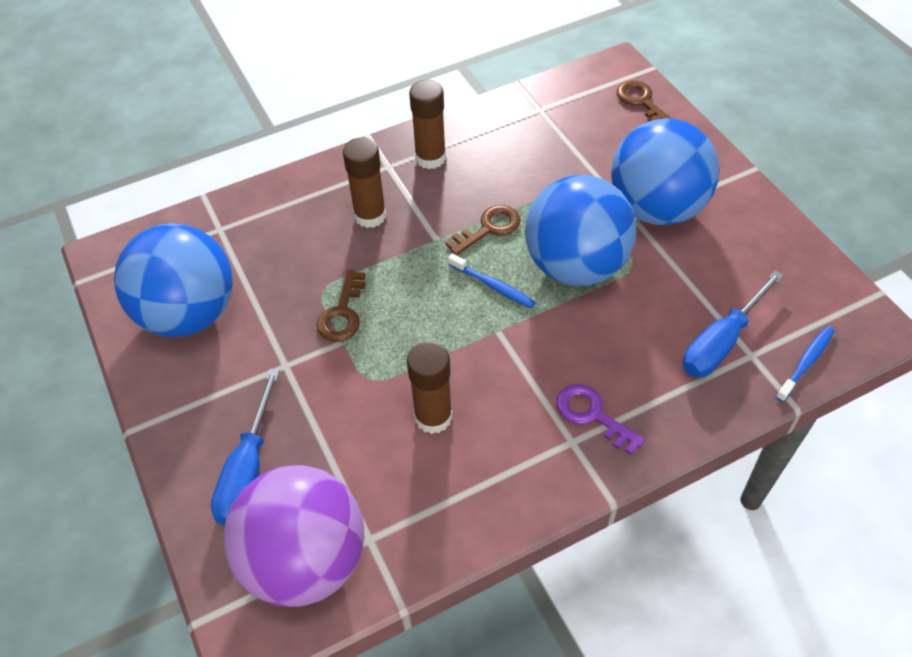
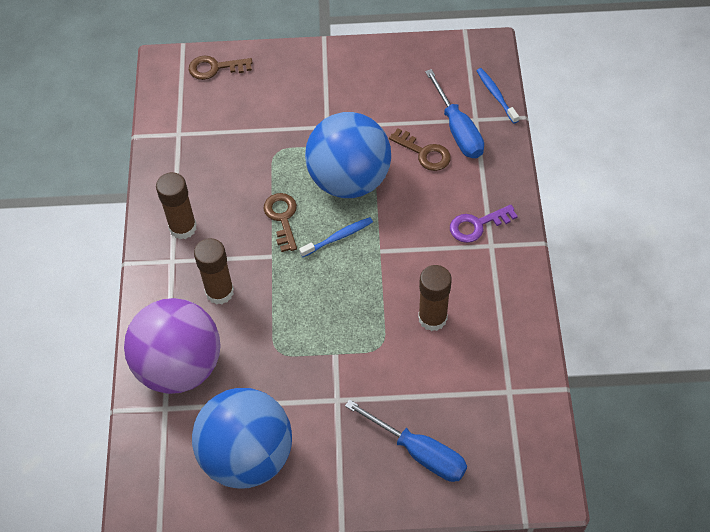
camera: 65 degrees left, 5 degrees up
(305, 561) = (508, 436): purple ball -> purple ball (179, 366)
(342, 313) = (309, 344): brown key -> brown key (424, 153)
(656, 208) = (325, 109): blue ball -> none

